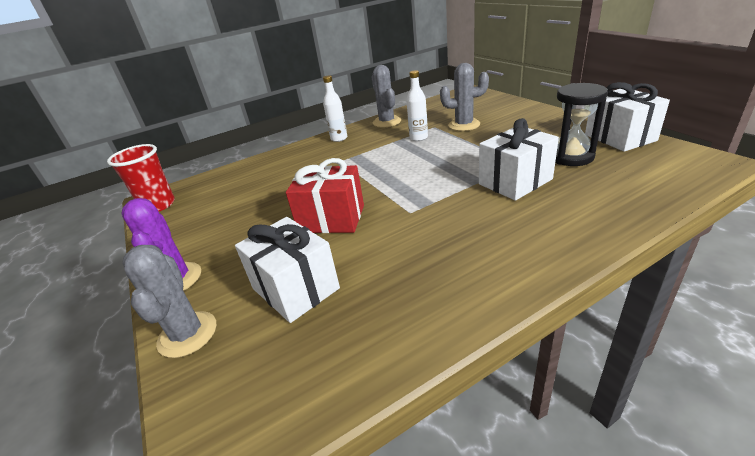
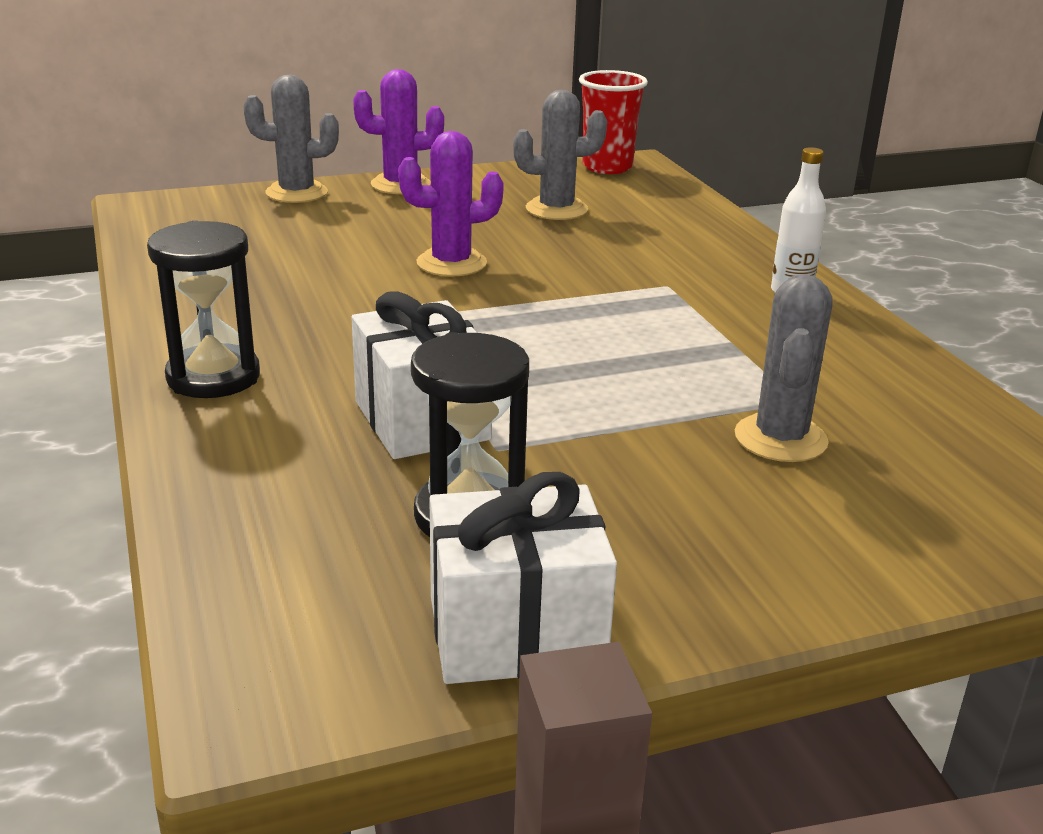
camera: 95 degrees right, 5 degrees down
(295, 288) = (312, 236): white gift -> none
(332, 219) = (451, 263): red gift -> purple cactus
(387, 122) = (870, 350): grey cactus -> grey cactus (556, 209)
(418, 138) = (731, 370): white bottle -> none
(532, 251) = (213, 377): none -> black hourglass

